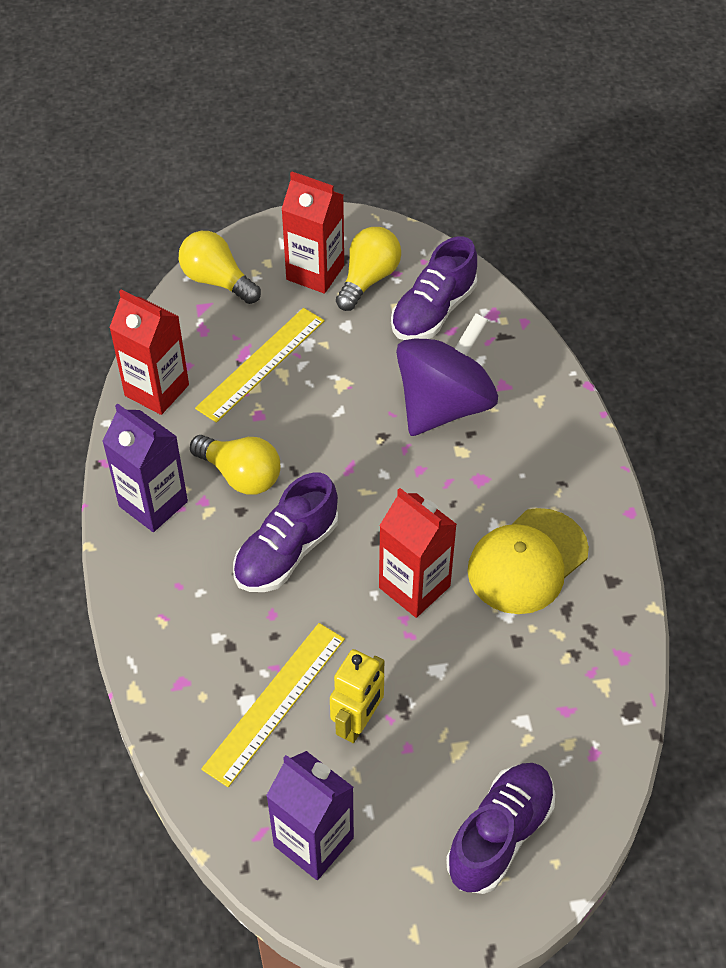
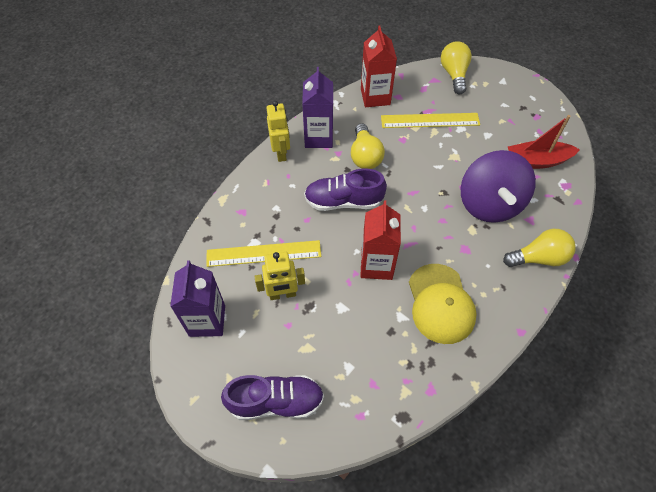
camera: 50 degrees right, 5 degrees up
(131, 566) = (281, 153): none -> yellow robot
(315, 272) = (501, 103): red carton -> none
(368, 279) = (523, 124): yellow light bulb -> yellow light bulb (538, 258)
(433, 311) = (537, 161): purple shoe -> red boat
(444, 405) = (489, 204): purple spinning top -> purple spinning top turned 90 degrees clockwise
(527, 561) = (440, 303): yellow cap -> yellow cap turned 105 degrees counterclockwise

